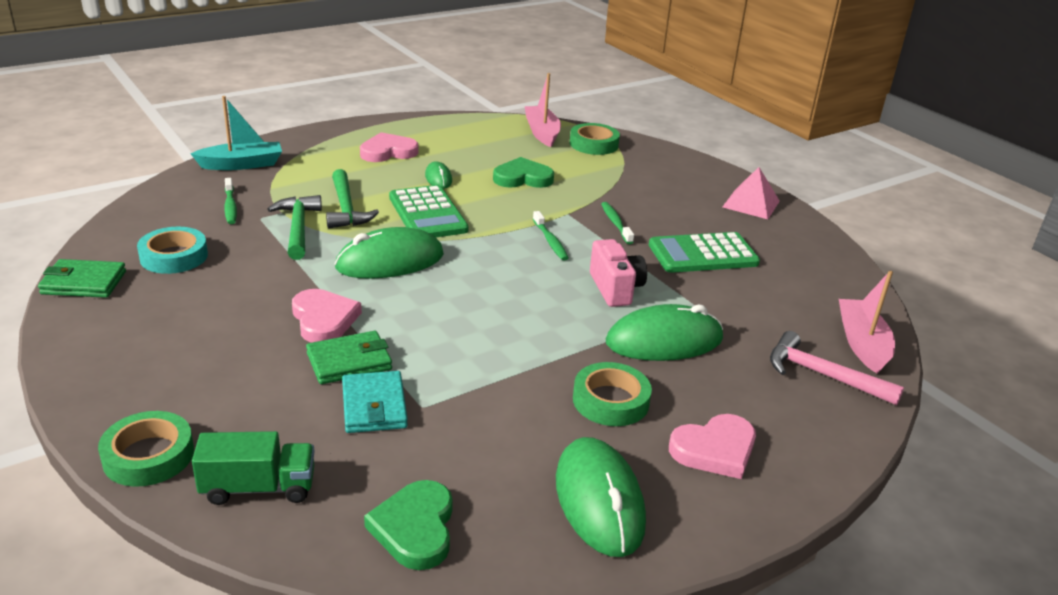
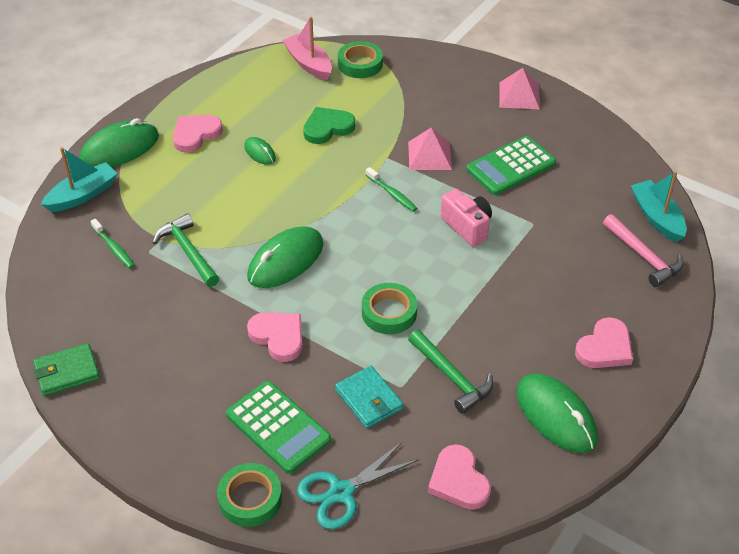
camera: 20 degrees left, 15 degrees up
(174, 256) = (114, 319): turquoise tape -> none
(258, 488) = (341, 492): green truck -> turquoise scissors
(346, 208) = (210, 215): green hammer -> green hammer (451, 377)
(349, 361) = (324, 368): green wallet -> none
(415, 528) = (458, 481): green heart -> pink heart
(427, 214) = (279, 198): green calculator -> green calculator (278, 427)
(610, 401) = (520, 333): green tape -> green tape (389, 312)
(615, 223) = (429, 155): green toothbrush -> pink pyramid
(664, 341) = (527, 265): green mouse -> green mouse (120, 149)
(823, 375) = (643, 257): pink hammer -> pink hammer turned 135 degrees counterclockwise
(862, 344) = (657, 217): pink boat -> turquoise boat

